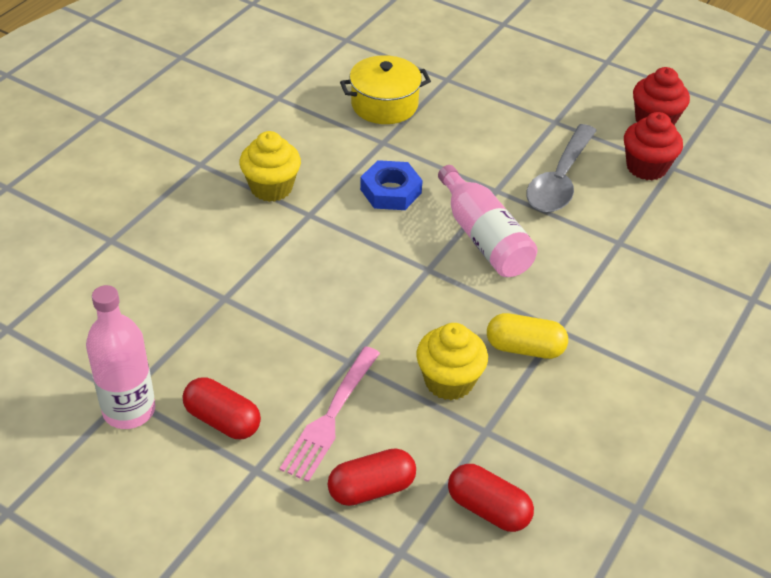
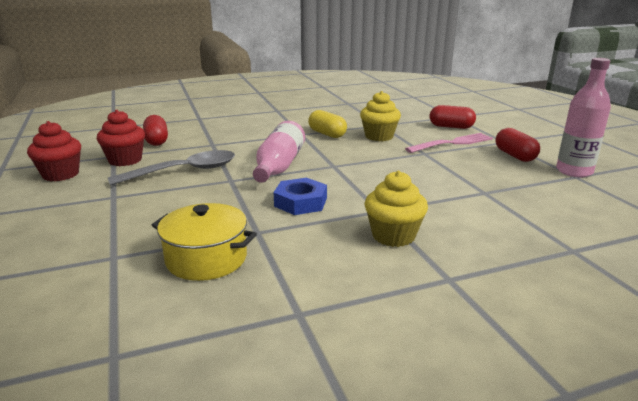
camera: 140 degrees left, 20 degrees down
(488, 509) = (405, 114): red capsule -> red capsule (156, 140)

